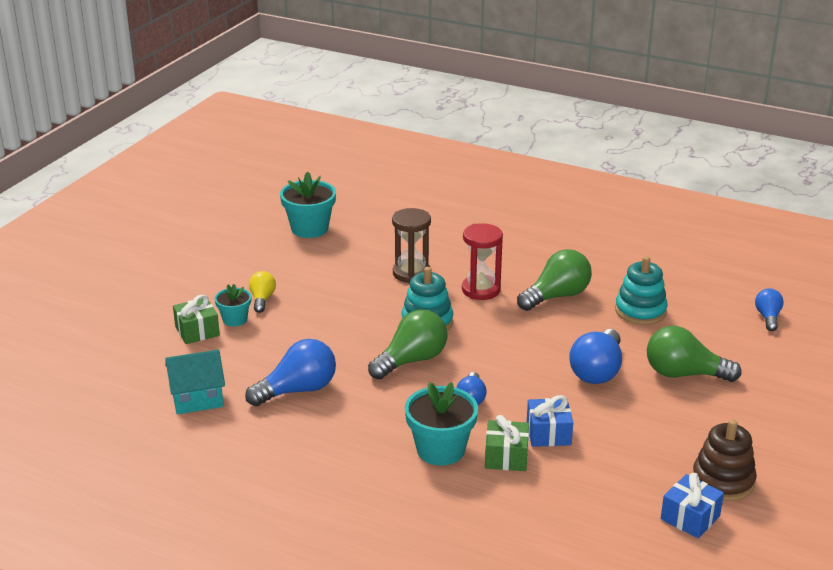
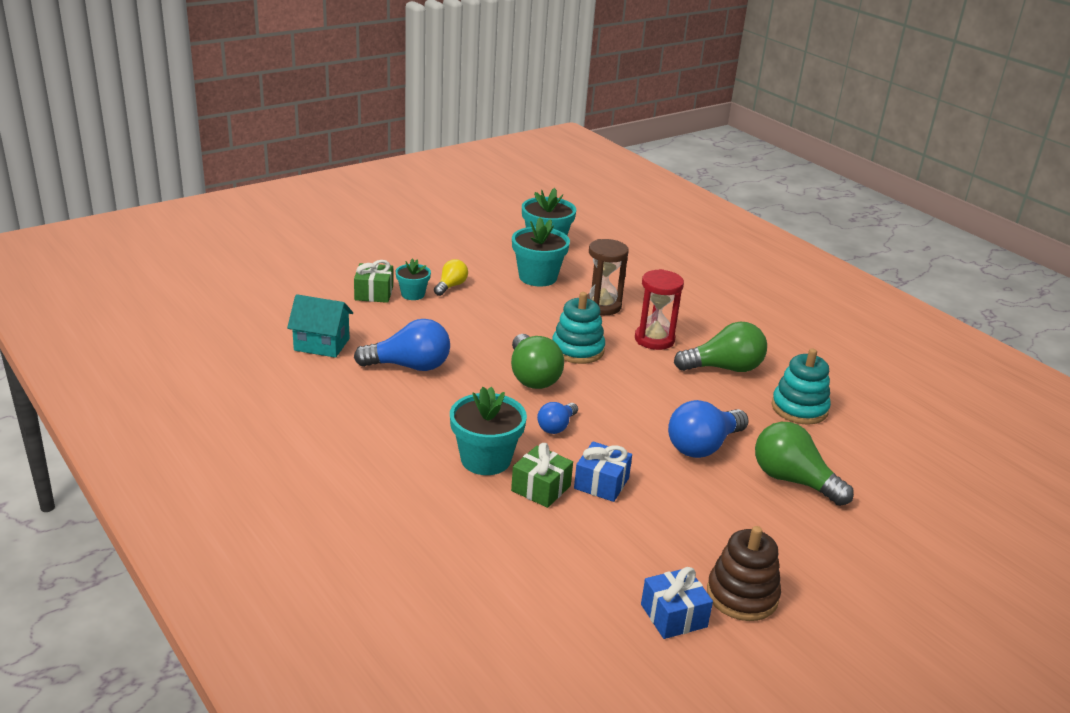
camera: 25 degrees right, 0 degrees up
(332, 264) = (538, 277): none -> turquoise flower pot
(411, 360) = (532, 376): green light bulb -> green light bulb turned 90 degrees clockwise
(768, 317) = (937, 460): blue light bulb -> none

